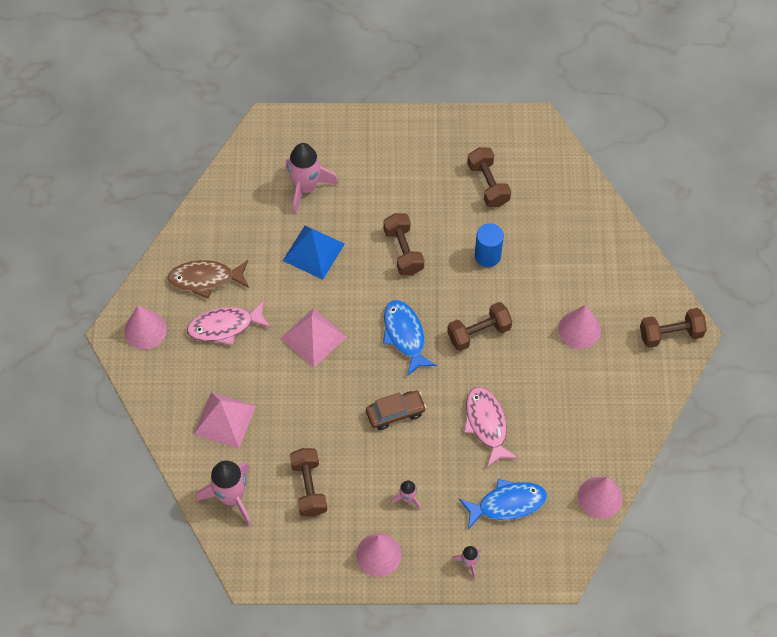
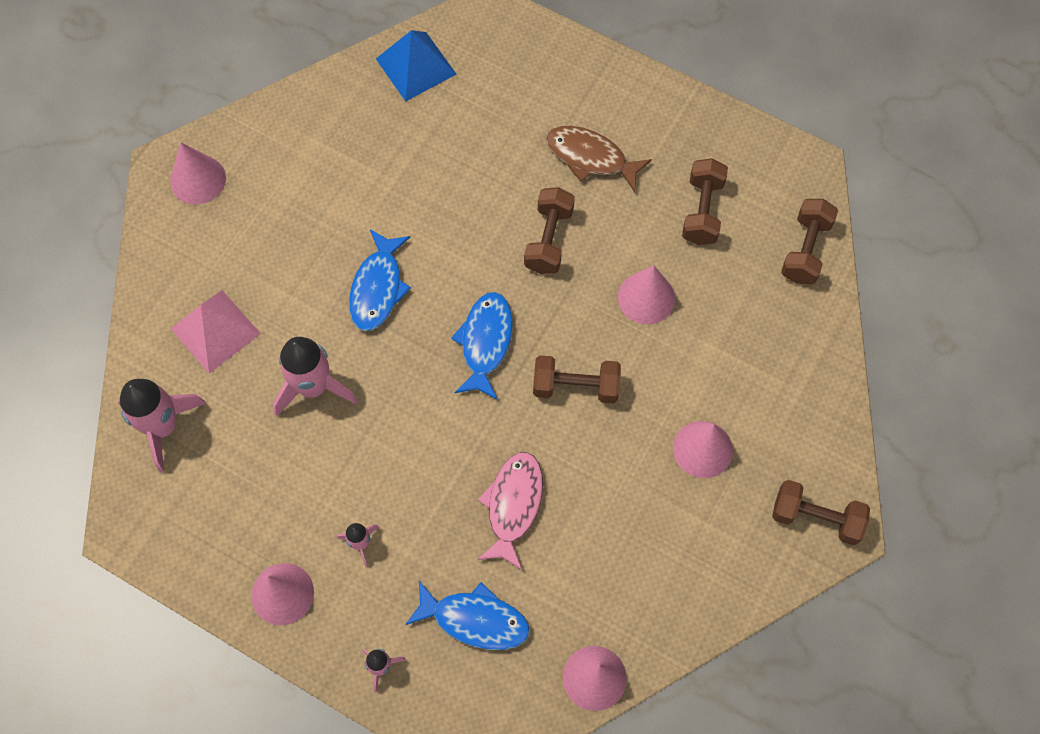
camera: 30 degrees right, 5 degrees up
(205, 279) = (301, 155): brown fish -> brown fish (590, 158)
(225, 326) = (287, 221): pink fish -> none
(306, 187) = (484, 107): pink rocket -> pink rocket (313, 387)
(309, 487) = (256, 465): brown dumbbell -> brown dumbbell (805, 250)
(313, 252) = (443, 187): blue pyramid -> blue pyramid (416, 66)
(313, 337) = (378, 288): pink pyramid -> blue fish
(395, 413) = (414, 430): brown car -> none
(487, 256) = (646, 298): blue cylinder -> pink cone

